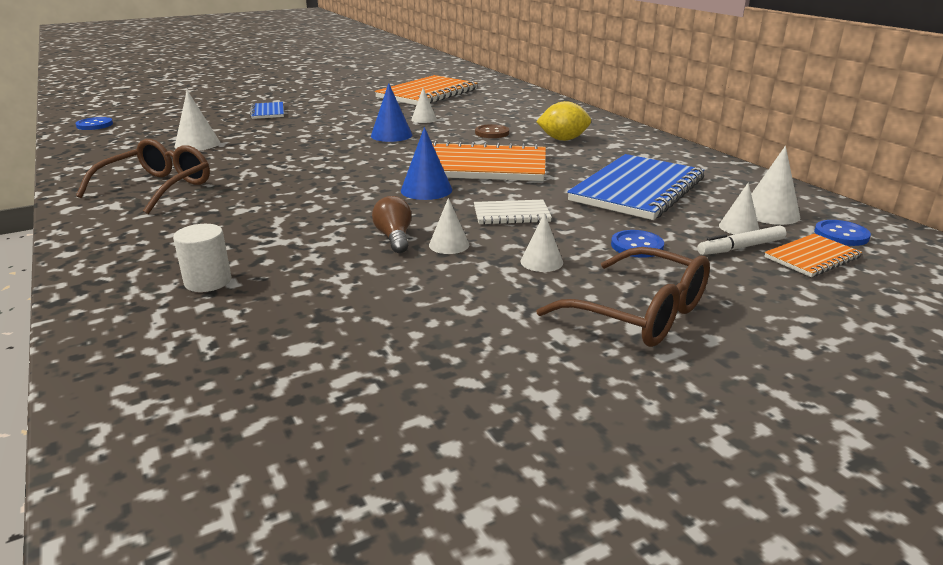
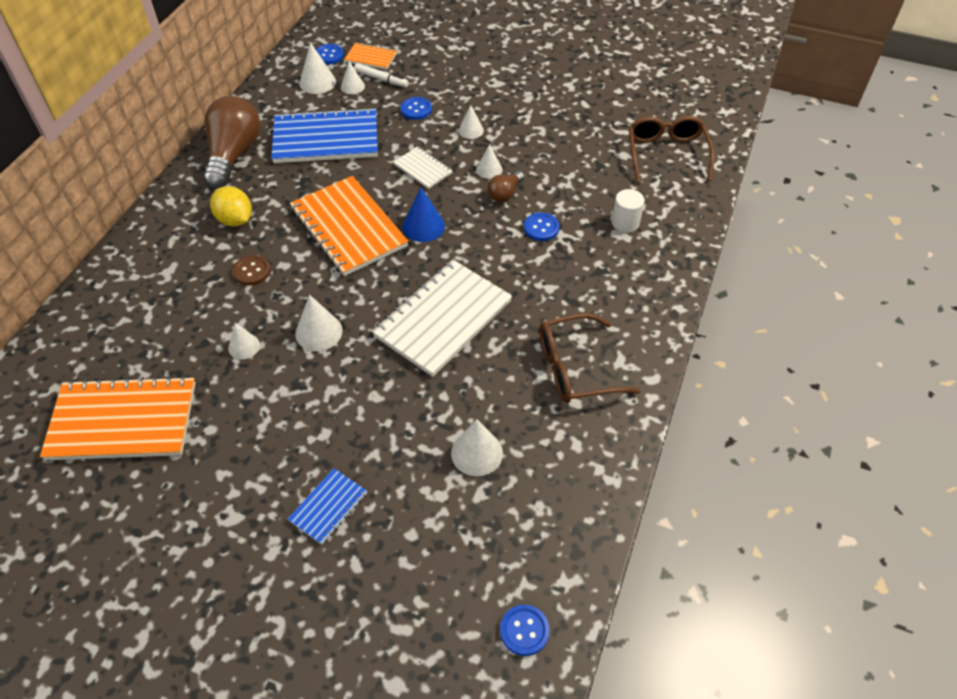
camera: 130 degrees left, 25 degrees up
(310, 235) = (541, 228): none -> blue button
(313, 166) = (443, 319): none -> white notebook
(391, 135) = (318, 332): blue cone -> white cone
(640, 314) = (486, 85): brown glasses -> brown glasses (666, 154)
(662, 155) = (233, 155): none -> brown light bulb

